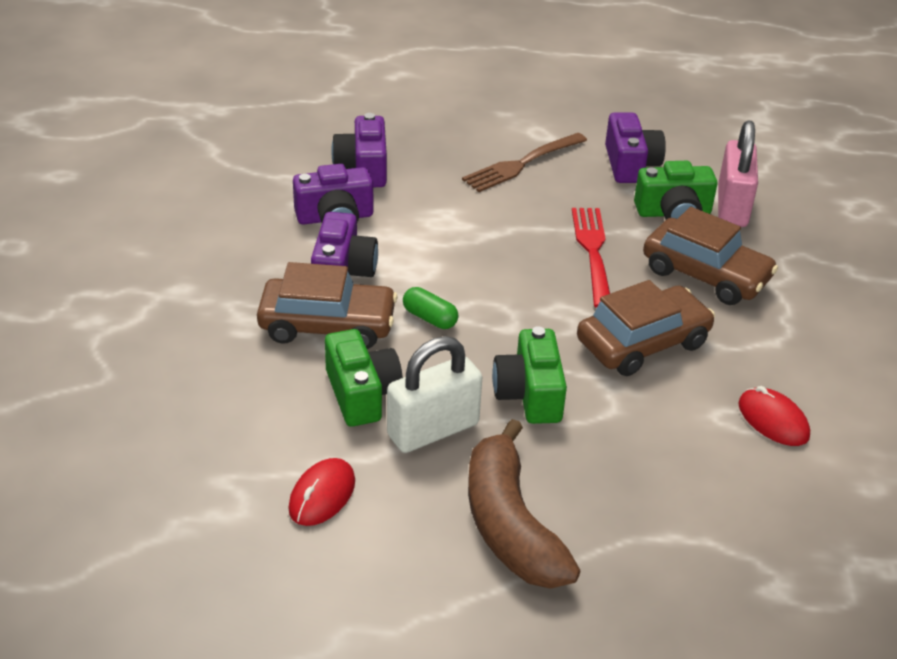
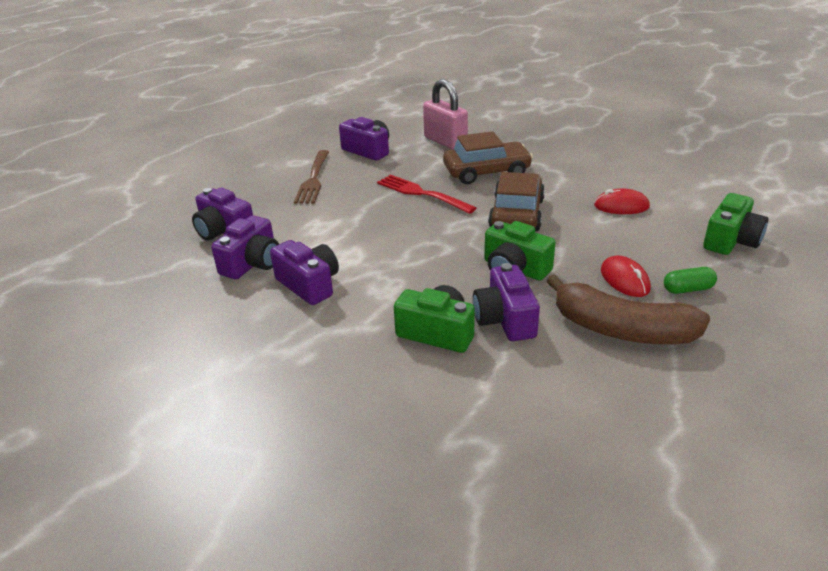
camera: 45 degrees left, 5 degrees down
(322, 495) = (517, 398): red mouse -> red mouse (625, 280)
(327, 325) = (352, 315): brown car -> none
(430, 318) = (401, 272): green capsule -> green capsule (688, 289)
(433, 430) = (505, 319): white padlock -> purple camera
(673, 213) = (426, 158): green camera -> green camera (731, 240)

